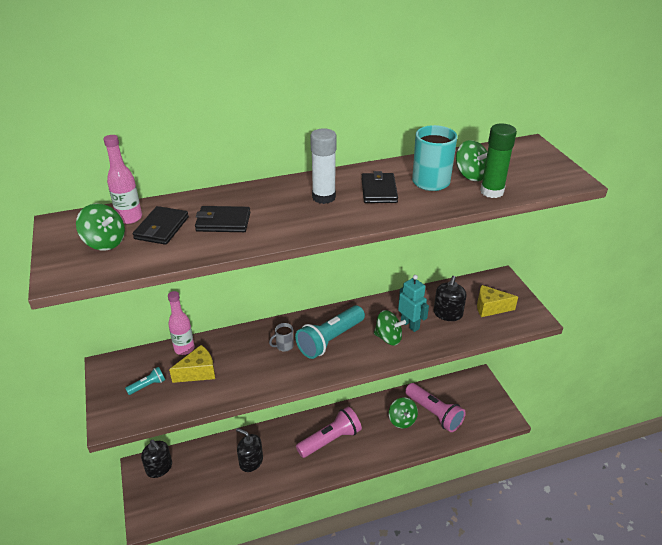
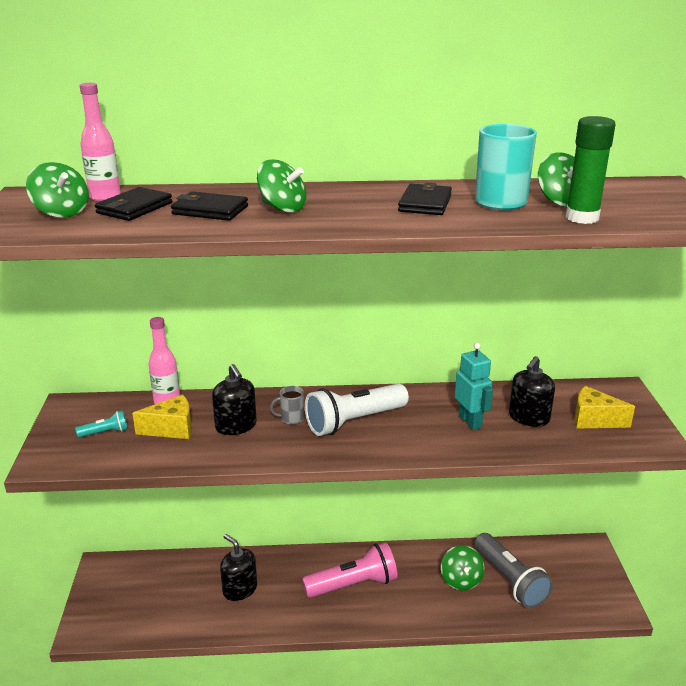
camera: 15 degrees right, 10 degrees down
(159, 468) = (124, 572): black soap dispenser -> black soap dispenser (236, 426)
(324, 197) = (349, 202): white glue stick -> none
(330, 340) = (354, 421): turquoise flashlight -> white flashlight
(388, 338) = (434, 431): green spinning top -> green spinning top (282, 208)
(434, 413) = (510, 580): pink flashlight -> grey flashlight

